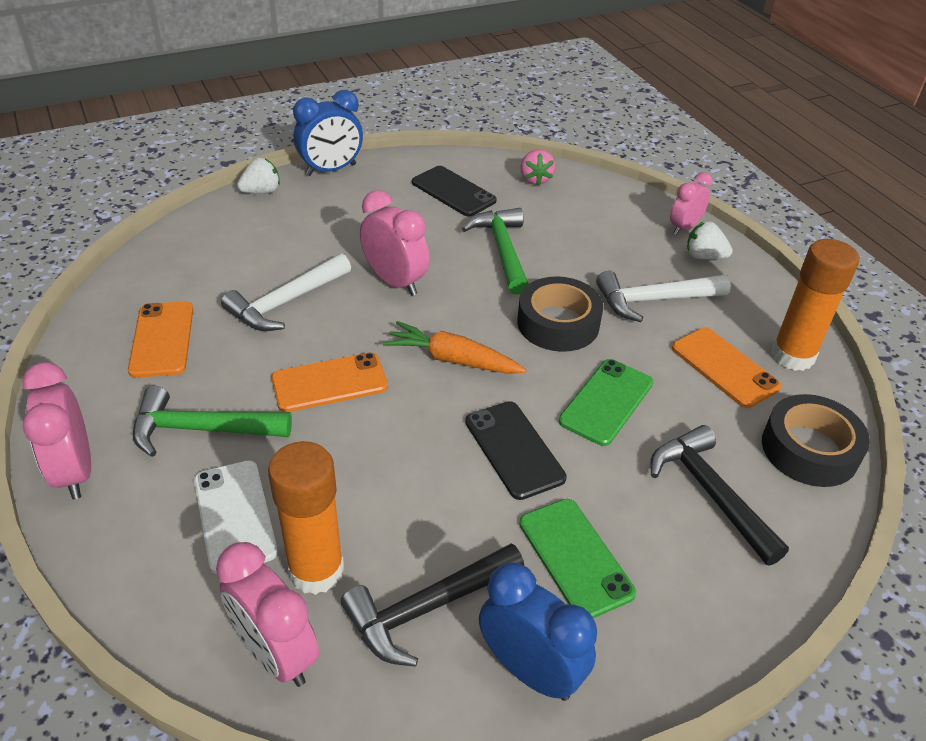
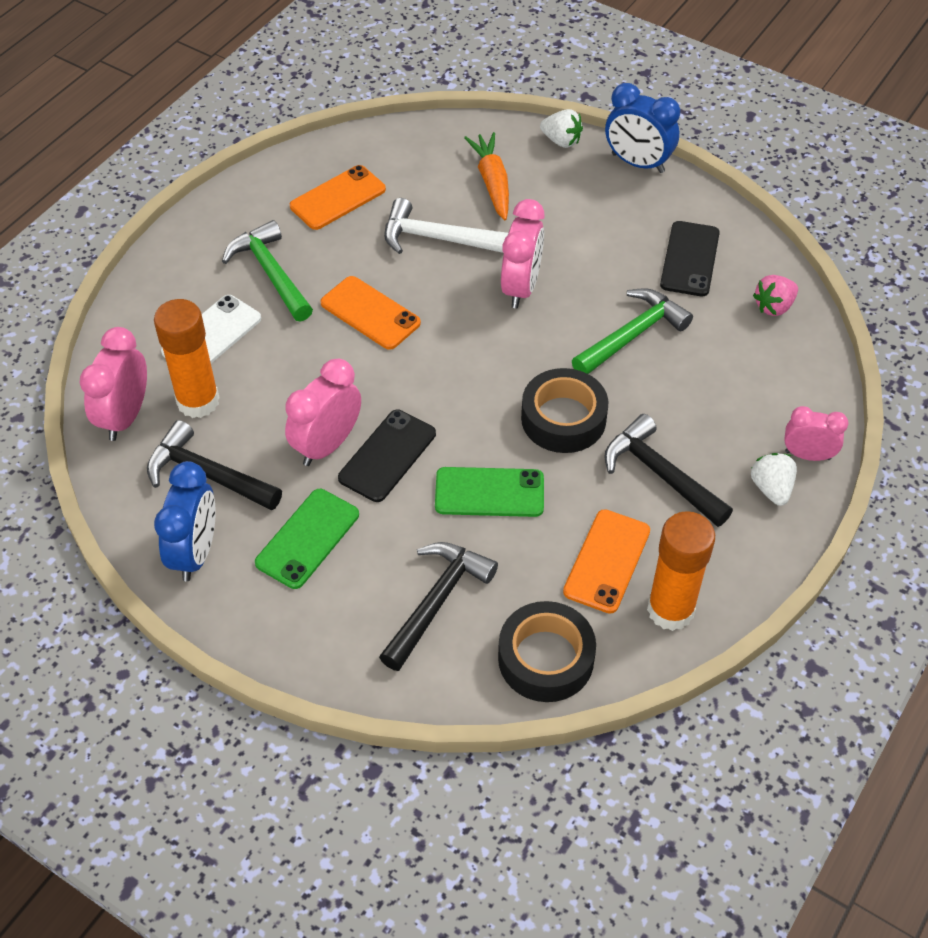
camera: 60 degrees right, 10 degrees up
(75, 471) = (190, 237): pink clock -> pink clock (327, 445)
(453, 359) = (457, 371): orange carrot -> orange carrot (492, 183)
(654, 300) = (660, 474): white hammer -> black hammer

